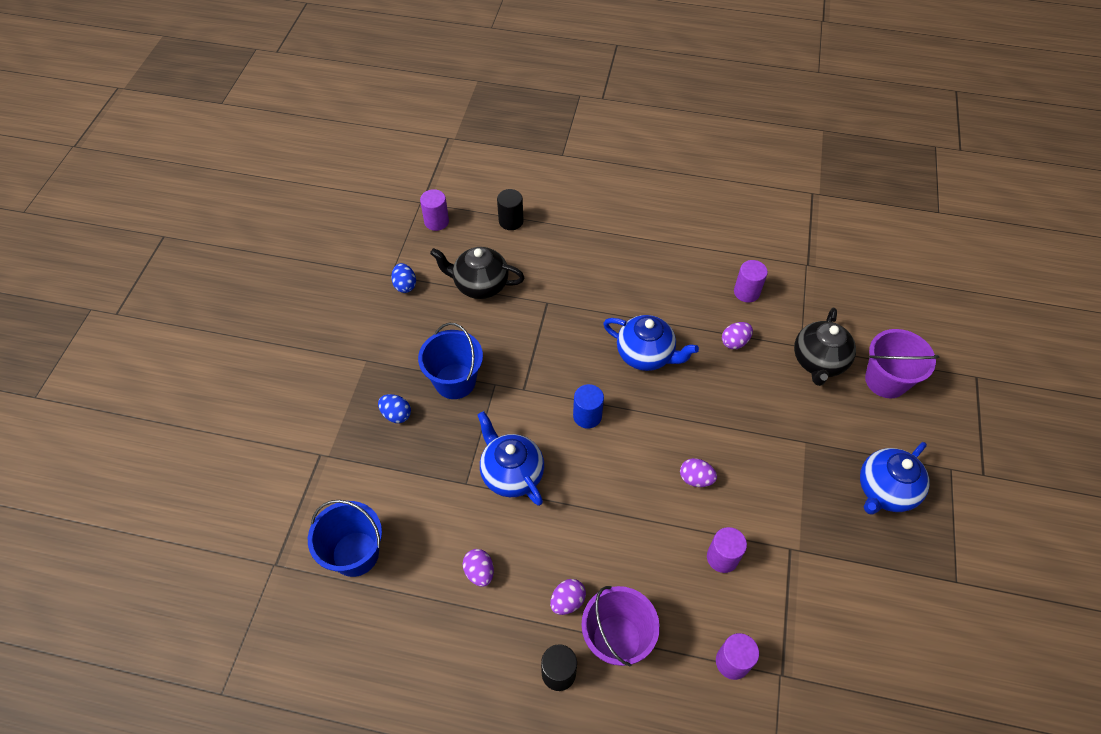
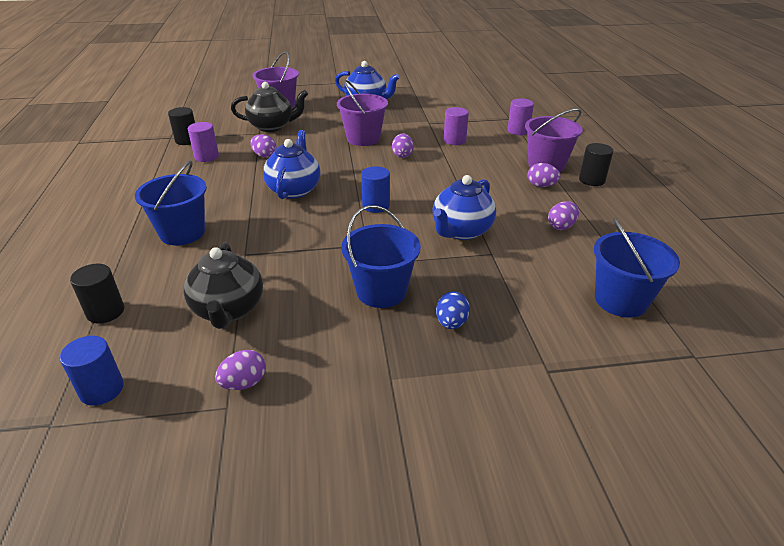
camera: 110 degrees left, 20 degrees down
(405, 285) = (244, 383): blue egg -> purple egg
(436, 221) = (102, 389): purple cylinder -> blue cylinder
(597, 265) = (182, 233): none -> blue bucket
(756, 450) = (363, 138): none -> purple bucket
(795, 278) = (187, 140): none -> black cylinder

